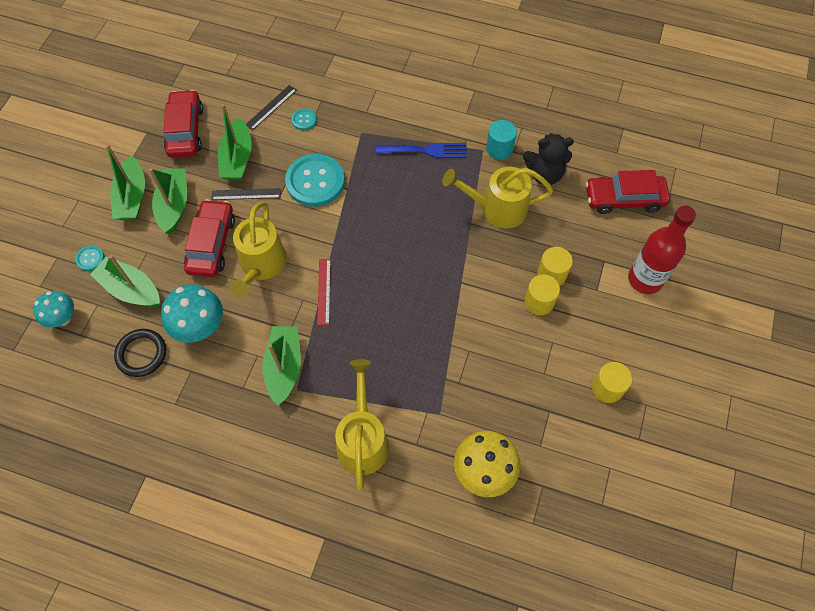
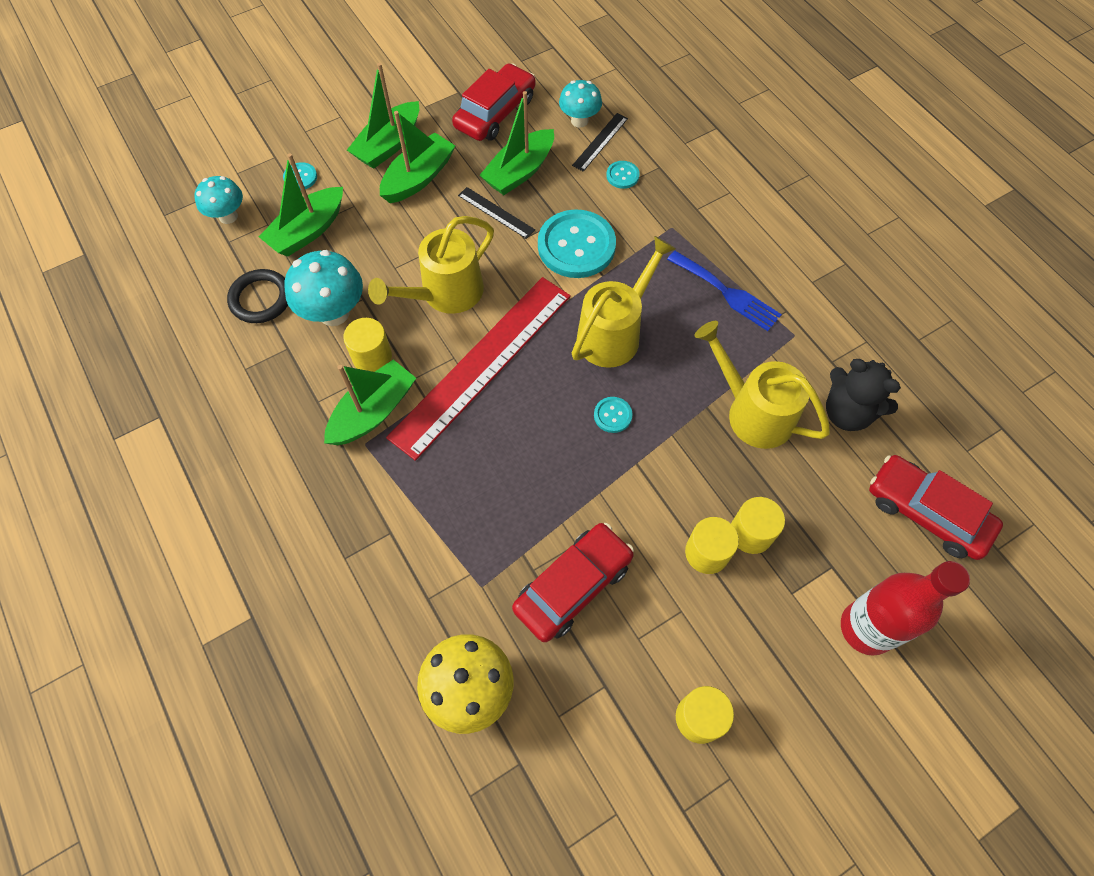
camera: 40 degrees right, 0 degrees up
(131, 289) = (308, 231): green boat -> green boat turned 120 degrees counterclockwise
(212, 244) = (418, 239): red car -> red car (573, 586)
(245, 102) = (579, 121): none -> turquoise mushroom
(251, 336) = (372, 357): none -> yellow cylinder
(271, 107) = (600, 142): black ruler -> black ruler turned 45 degrees counterclockwise
(324, 291) = (482, 364): red ruler -> red ruler, size x2.45
(362, 439) = (380, 547): yellow watering can -> yellow watering can (614, 332)
(425, 265) = (612, 415): none -> turquoise button
(499, 149) = (817, 347): turquoise cylinder -> none

